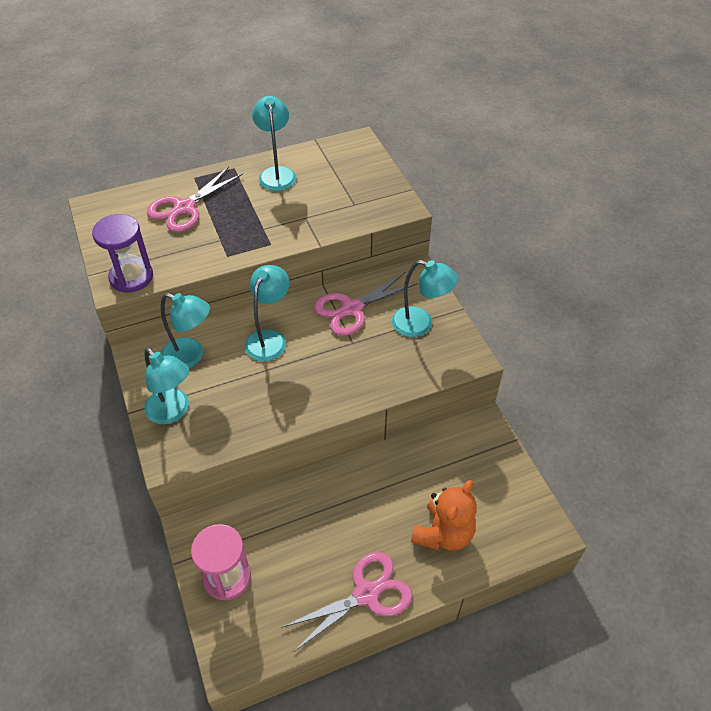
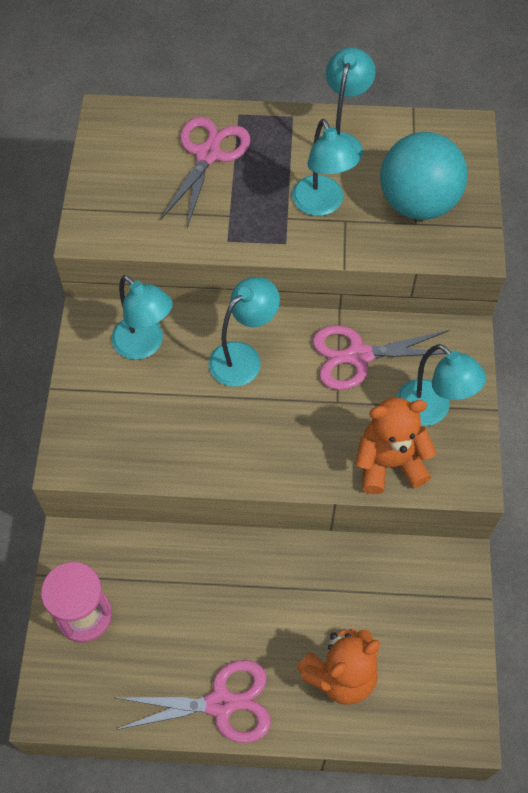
camera: 25 degrees right, 10 degrees up
(131, 277) = (108, 229): purple hourglass -> none
(173, 412) = (96, 407): turquoise lamp -> turquoise lamp (322, 205)
(184, 208) = (208, 154): pink scissors -> pink scissors turned 135 degrees clockwise
(349, 192) = (417, 203): none -> turquoise ball
(410, 368) = (389, 463): none -> orange teddy bear

